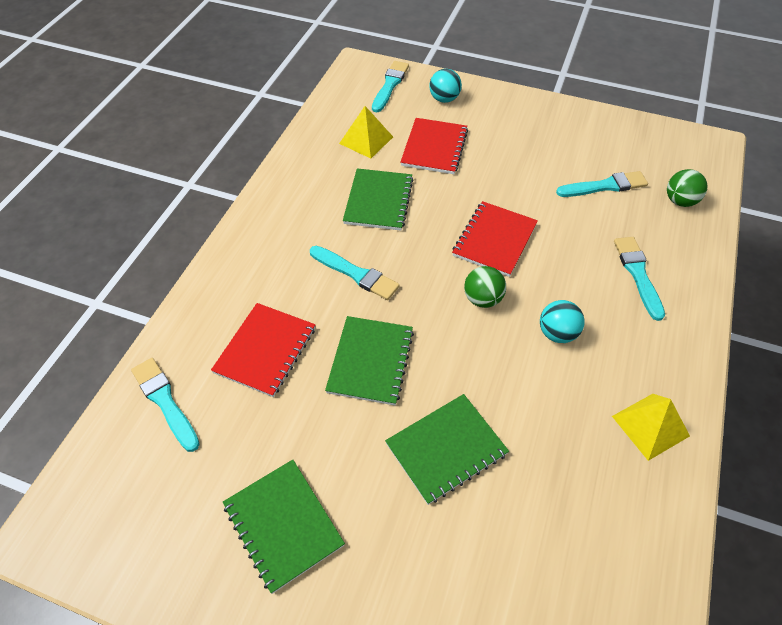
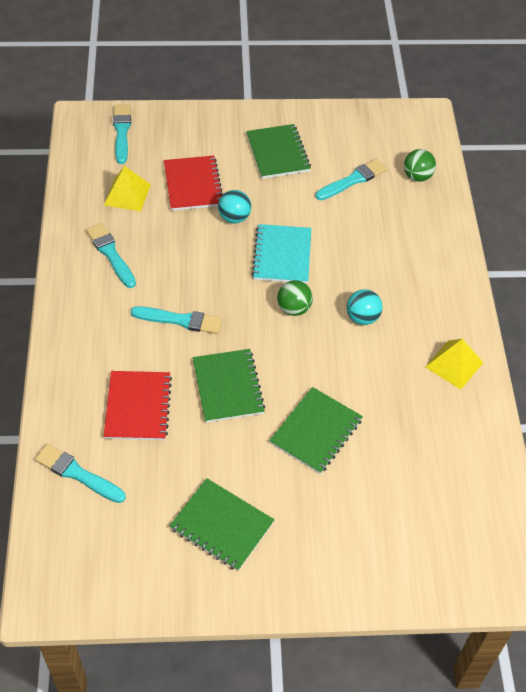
camera: 25 degrees left, 0 degrees up
(378, 201) = (167, 250): green notebook -> green notebook (277, 153)
(444, 99) = (179, 133): turquoise ball -> turquoise ball (234, 218)
(495, 240) = (282, 255): red notebook -> turquoise notebook
(638, 274) = (406, 250): turquoise brush -> turquoise brush (110, 254)

